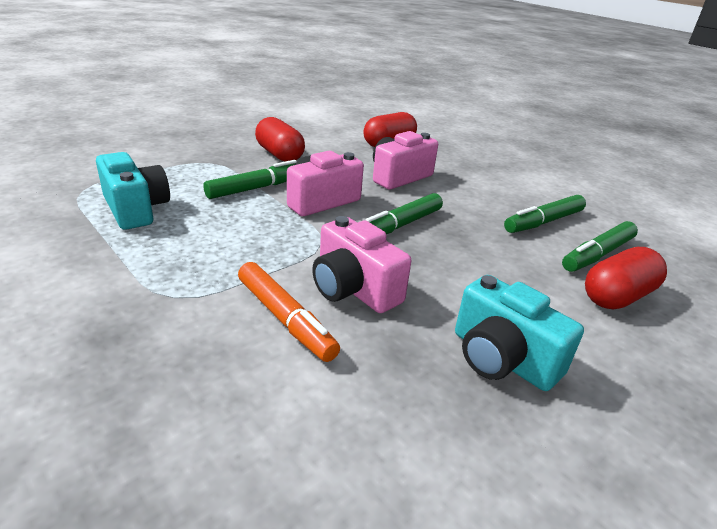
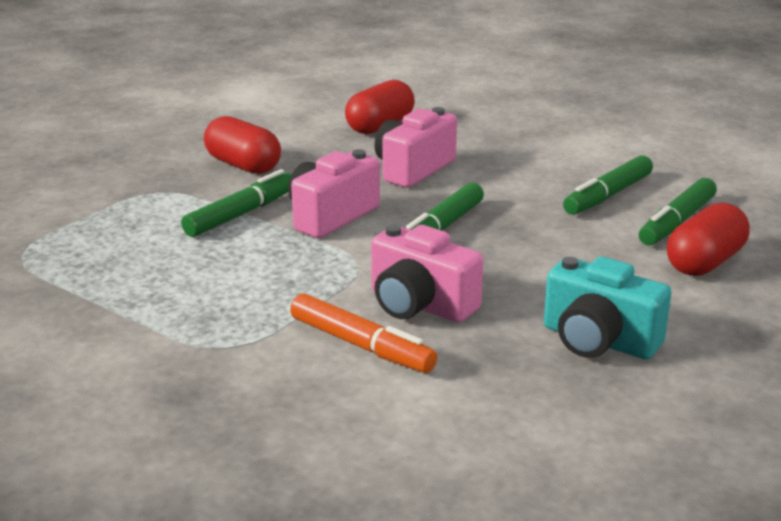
camera: 10 degrees left, 5 degrees down
(136, 209) = (109, 265): turquoise camera -> none

